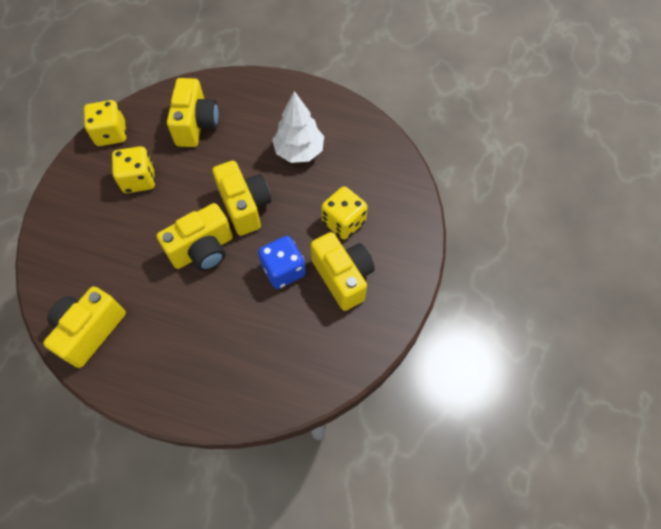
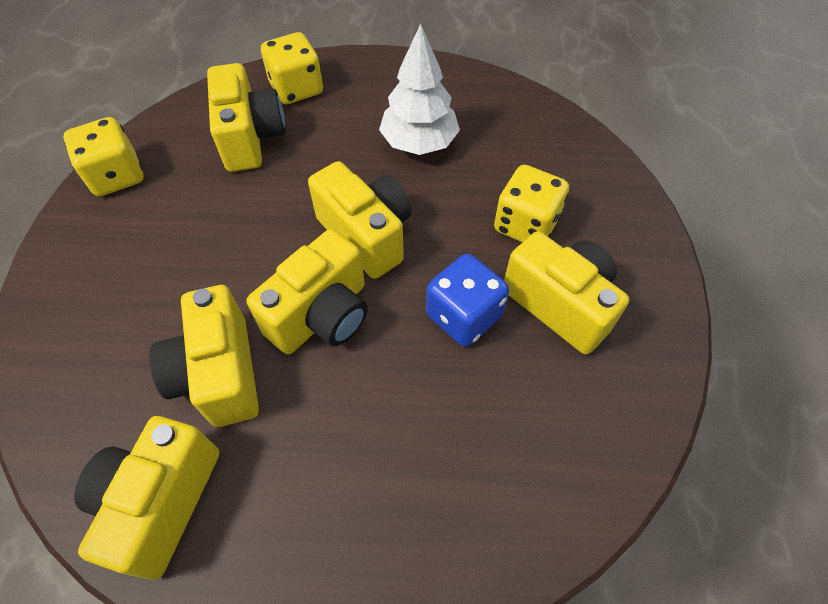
camera: 15 degrees left, 5 degrees down
(137, 270) = (219, 373): none -> yellow camera
(139, 180) = (181, 232): yellow dice -> yellow dice (296, 89)

